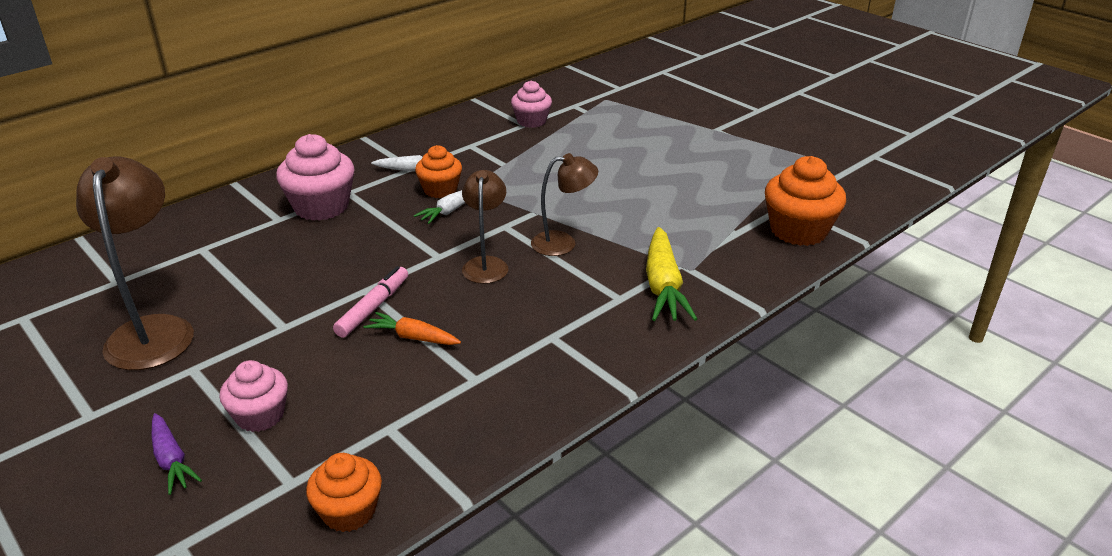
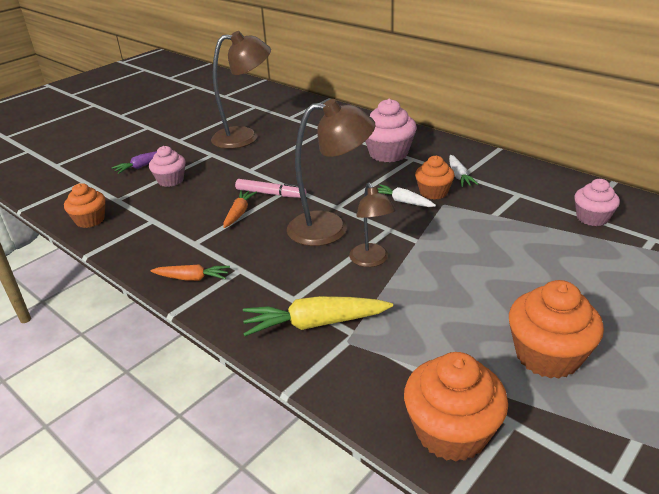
camera: 85 degrees right, 0 degrees up
(486, 264) = (330, 228): brown lamp -> brown lamp, size x1.66
(560, 377) = (192, 278): none -> orange carrot
(716, 178) = (547, 355): none -> orange cupcake

